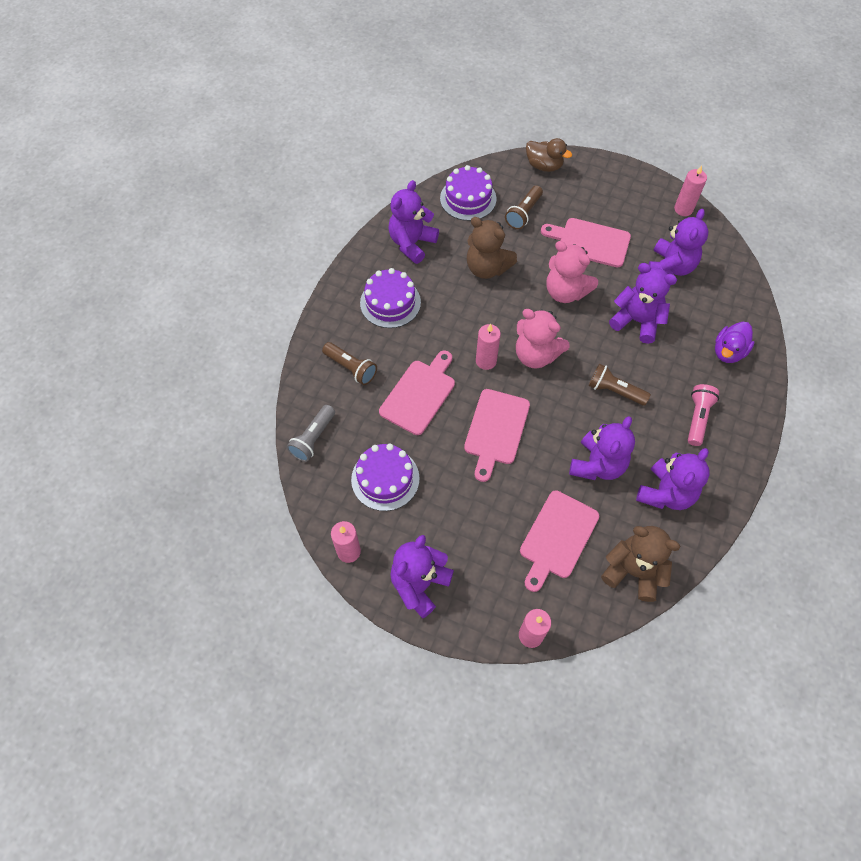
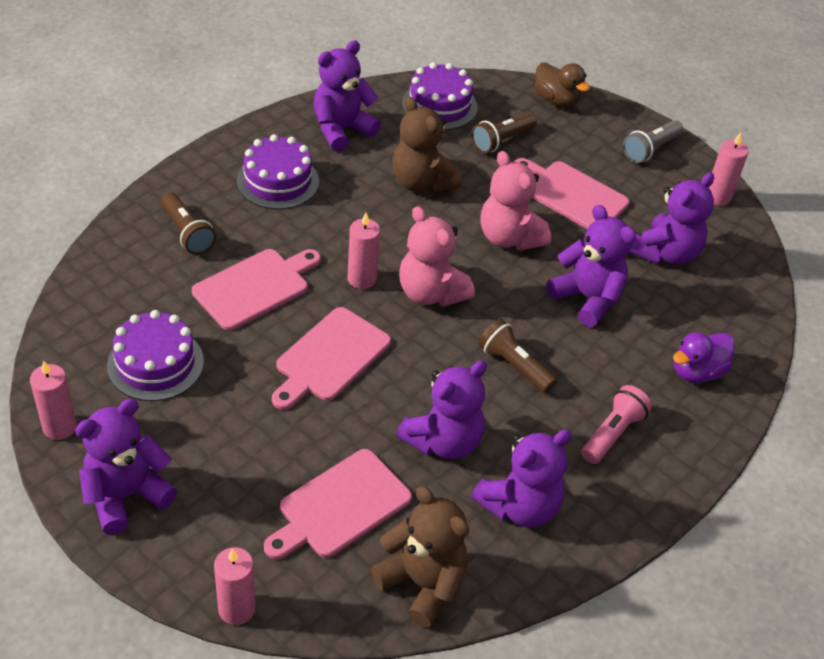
camera: 15 degrees right, 15 degrees down
(313, 438) = (94, 291): grey flashlight -> grey flashlight (650, 149)

